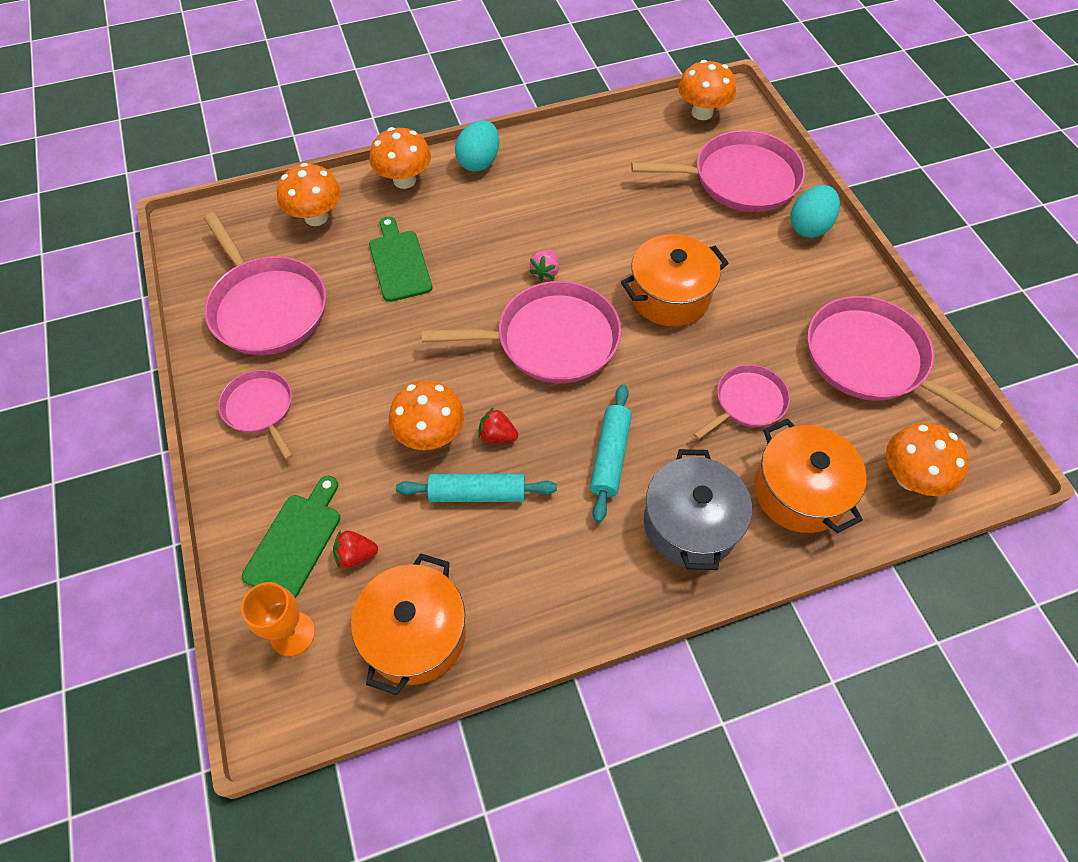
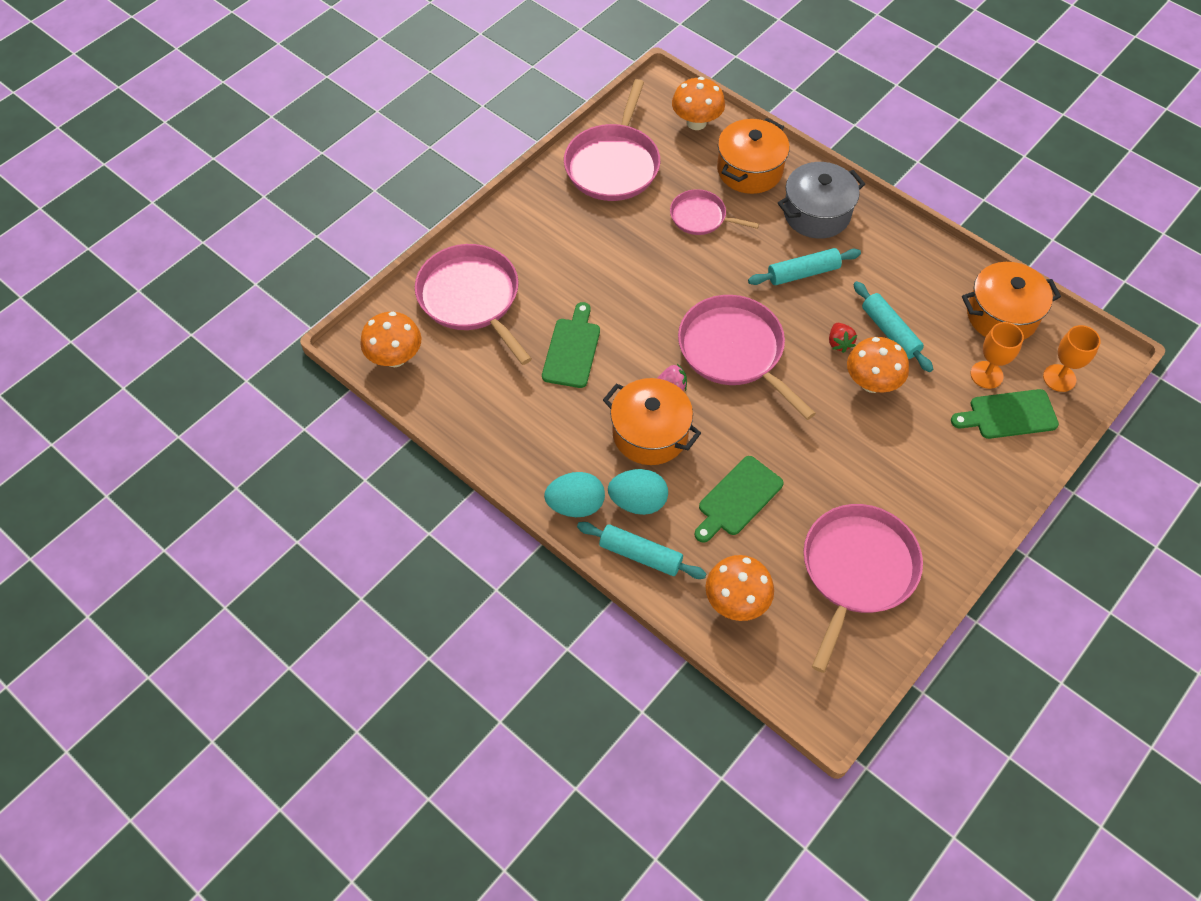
camera: 120 degrees left, 0 degrees up
(260, 409) = (942, 507): pink pan -> none
(356, 555) = (986, 375): red strawberry -> orange goblet
(404, 180) = (640, 555): orange mushroom -> turquoise rolling pin
(635, 222) = (572, 349): none -> green cutting board
(669, 296) = (637, 296): orange pot -> orange pot (650, 433)
(809, 227) = (500, 236): turquoise egg -> turquoise egg (638, 502)

